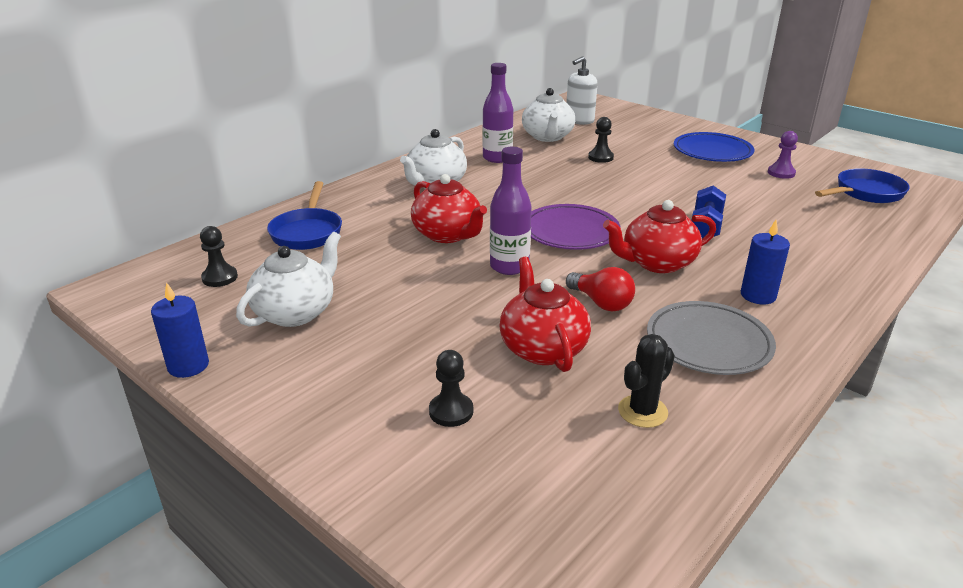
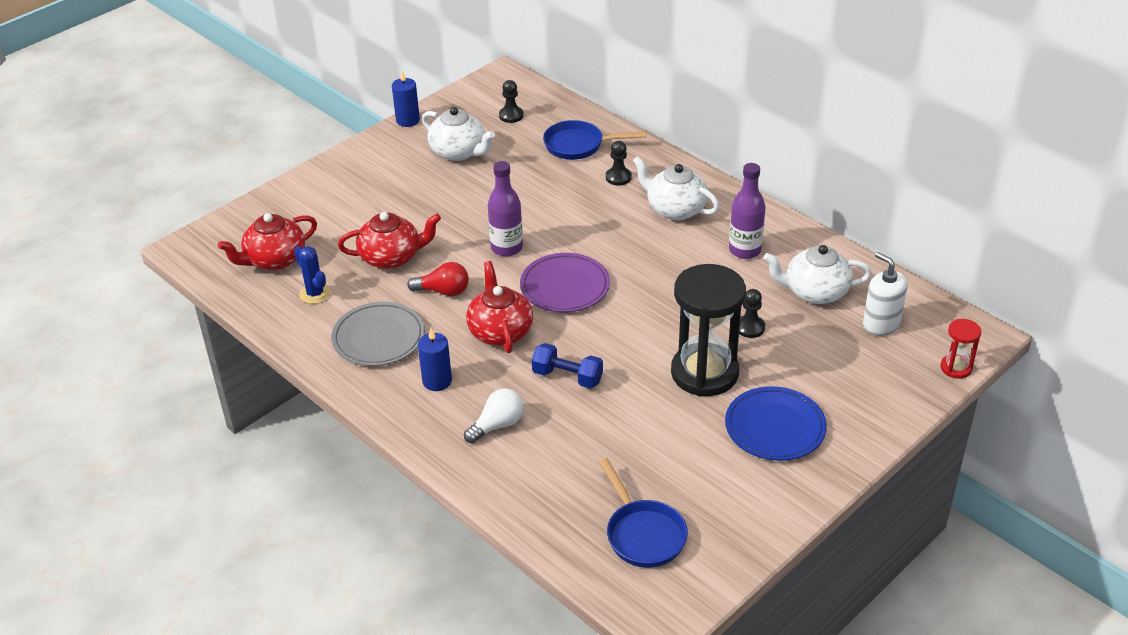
camera: 95 degrees right, 10 degrees up
(448, 235) = (566, 216): red teapot -> red teapot (274, 260)
(451, 411) = (338, 218): black pawn -> black pawn (618, 177)
(601, 303) = (443, 291): red light bulb -> red light bulb turned 135 degrees counterclockwise
(616, 104) = (956, 368): none -> red hourglass
(642, 411) = (315, 294): black cactus -> blue cactus
(665, 173) = (704, 373): none -> black hourglass
(781, 173) = (705, 474): purple pawn -> none
(797, 257) = (497, 425): none -> white light bulb

